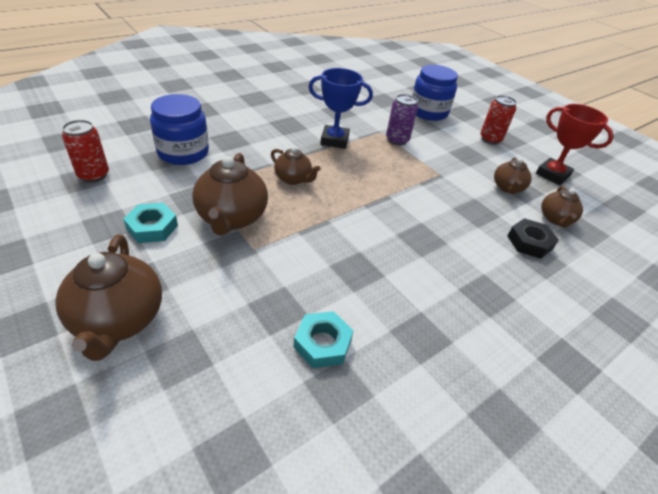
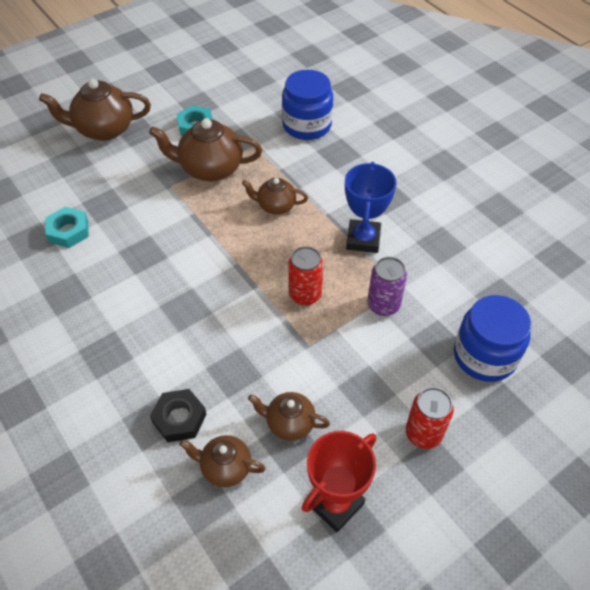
camera: 95 degrees right, 10 degrees up
(93, 175) = (261, 83): red can -> red can (305, 295)
(293, 179) = (275, 206): brown teapot -> brown teapot turned 60 degrees clockwise

